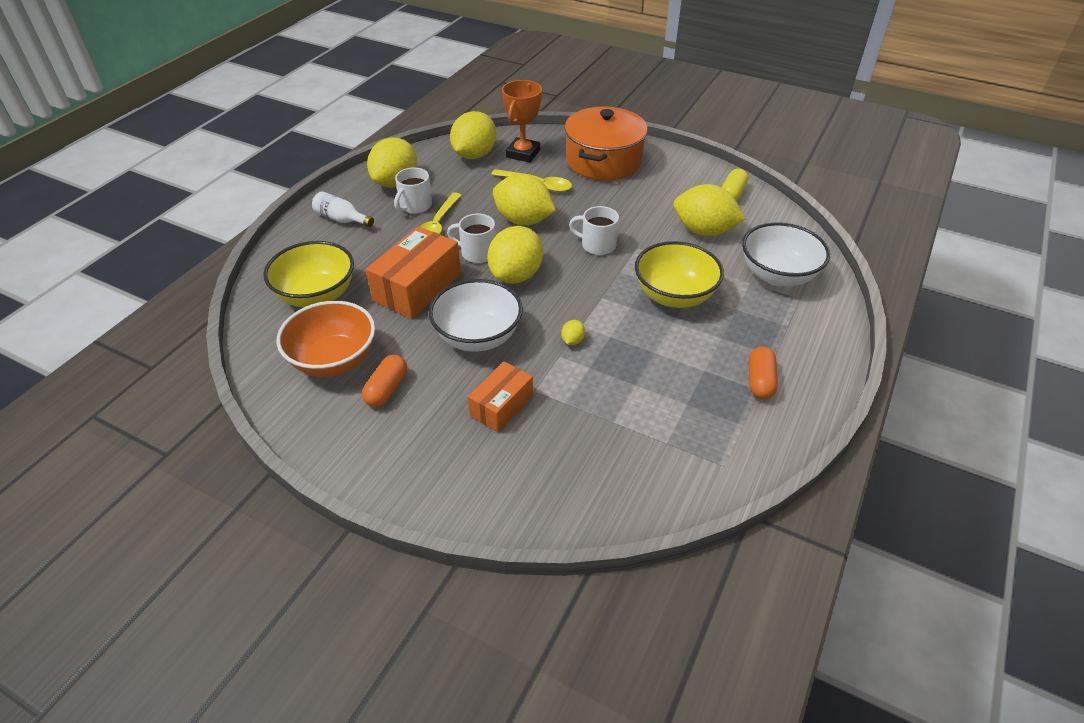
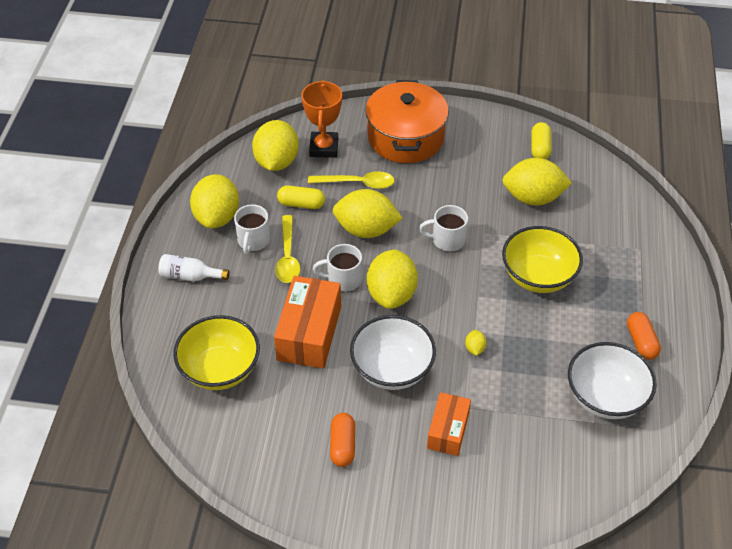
camera: 20 degrees left, 5 degrees up
(334, 360) = (279, 432): orange bowl -> none
(476, 189) = (301, 204): none -> yellow capsule
(777, 275) = (614, 230): white bowl -> white bowl (605, 397)

